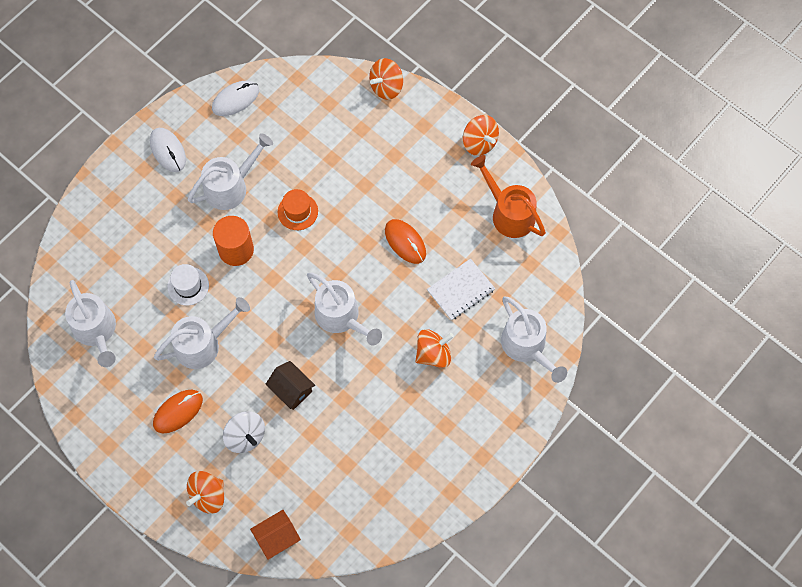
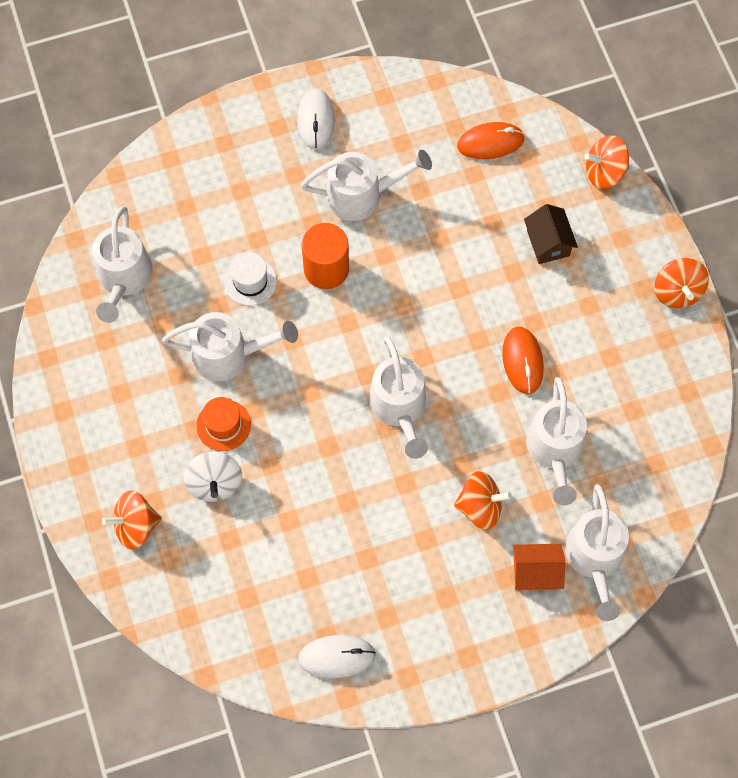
camera: 30 degrees right, 0 degrees up
(178, 412) = (158, 415): orange mouse -> orange mouse (490, 142)
(235, 99) = (423, 101): white mouse -> white mouse (336, 657)
(277, 538) = (182, 616): orange house -> orange house (535, 572)
(291, 390) = (296, 459): brown house -> brown house (548, 243)
(297, 211) = (420, 262): orange hat -> orange hat (223, 425)
(461, 290) = (555, 451): white notebook -> white watering can
(508, 213) = (664, 391): orange watering can -> none

